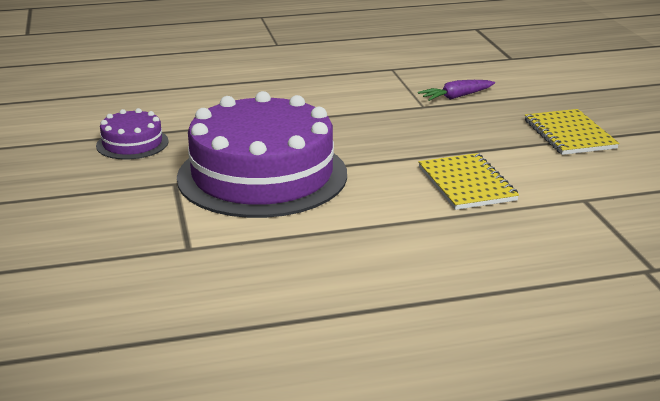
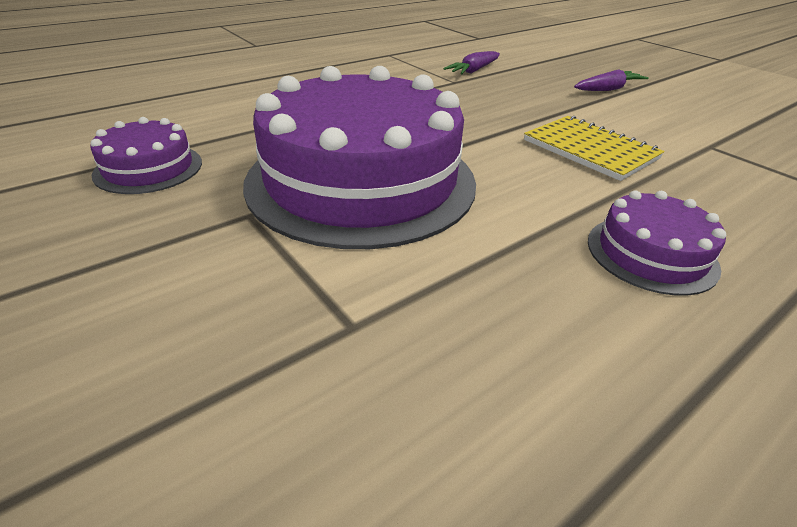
camera: 25 degrees left, 10 degrees up
(409, 255) = (651, 253): none -> purple cake
(569, 134) = (608, 89): yellow notebook -> purple carrot

